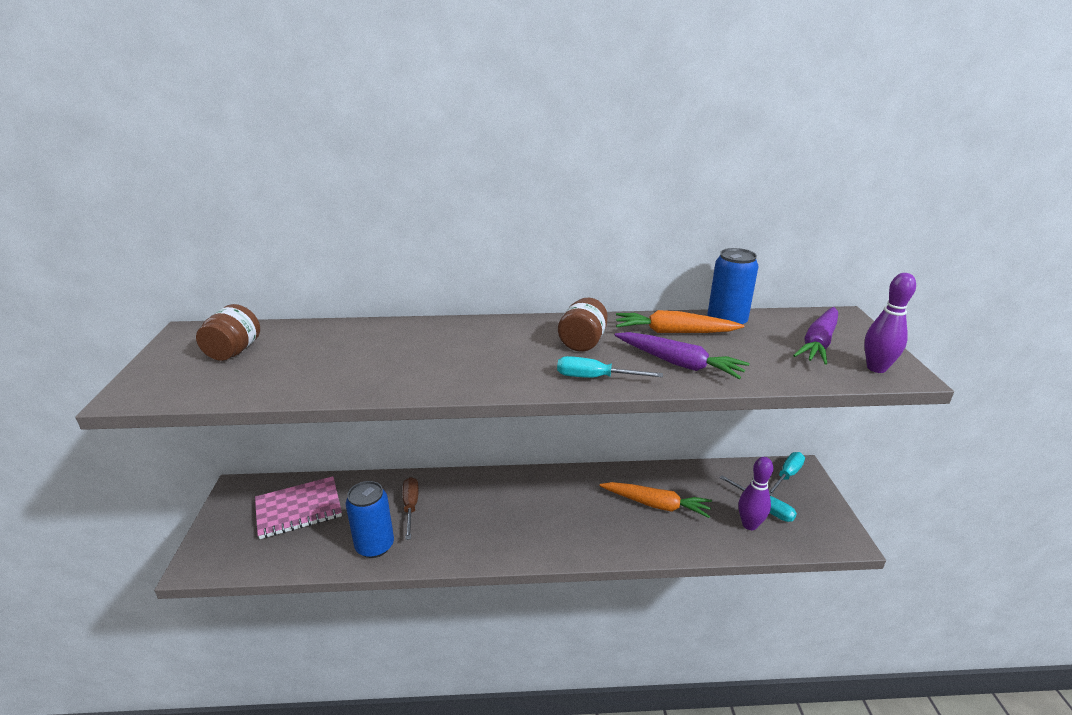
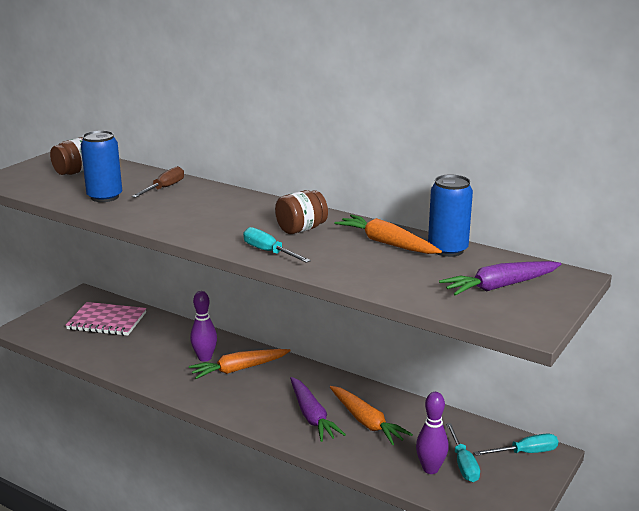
camera: 35 degrees right, 5 degrees down
(375, 546) = (129, 361): blue can -> blue can (104, 197)
(410, 507) = (178, 348): brown screwdriver -> brown screwdriver (164, 188)
(494, 503) = (239, 369): none -> orange carrot
(679, 363) = (348, 263): purple carrot -> purple carrot (312, 416)
(876, 368) = (513, 317): purple bowling pin -> purple bowling pin (205, 358)

